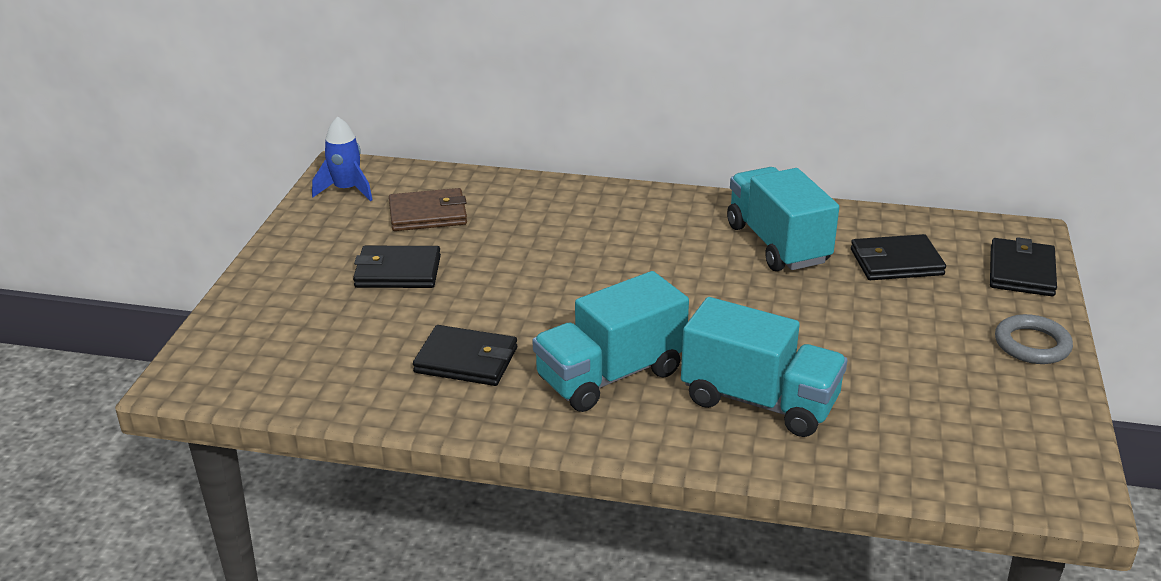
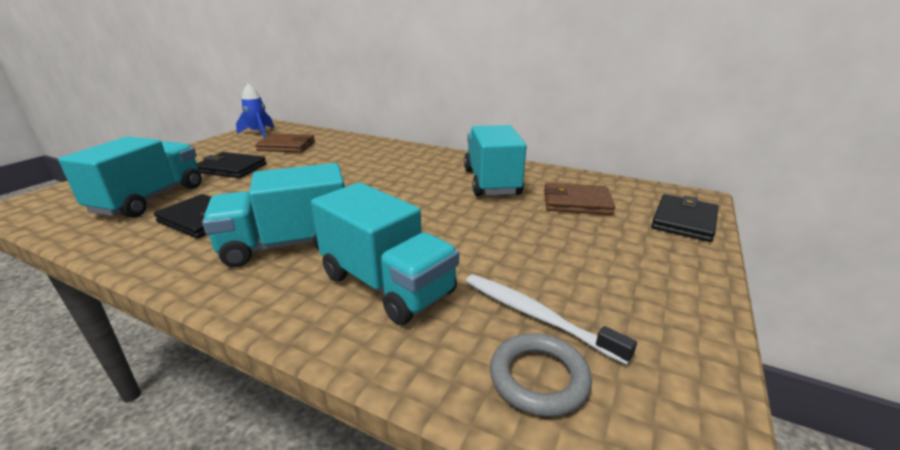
camera: 15 degrees right, 5 degrees down
(354, 342) = (150, 199): none -> turquoise truck
(896, 262) = (576, 202): black wallet -> brown wallet
(918, 406) = (536, 316): none -> white toothbrush
(1032, 344) = (680, 277): grey ring -> grey ring (539, 378)

